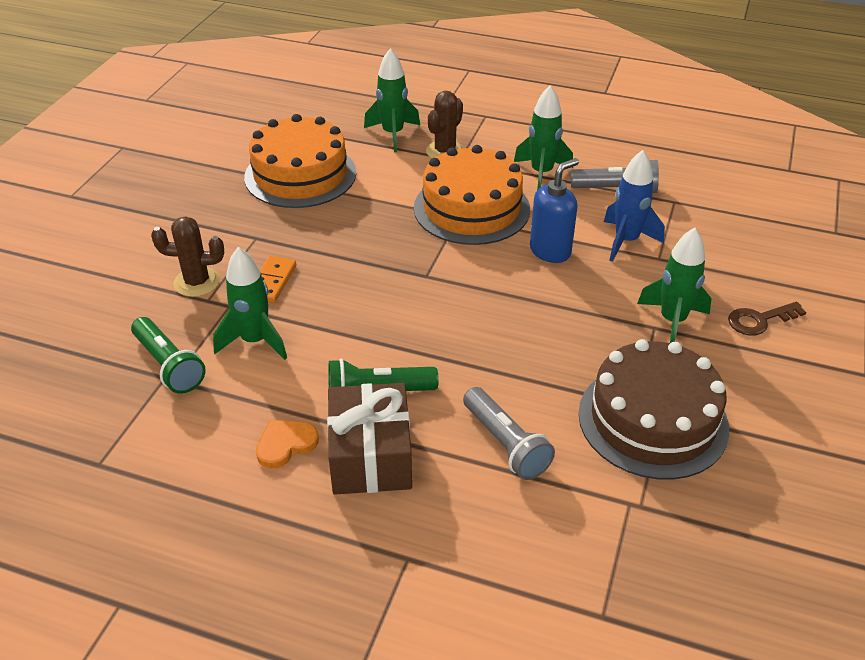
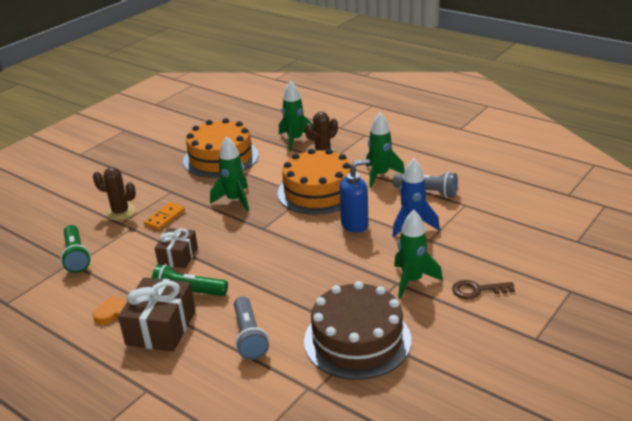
camera: 20 degrees right, 10 degrees down
(255, 341) = (133, 250): green rocket -> green rocket (235, 200)
(329, 339) = (178, 256): none -> brown gift

